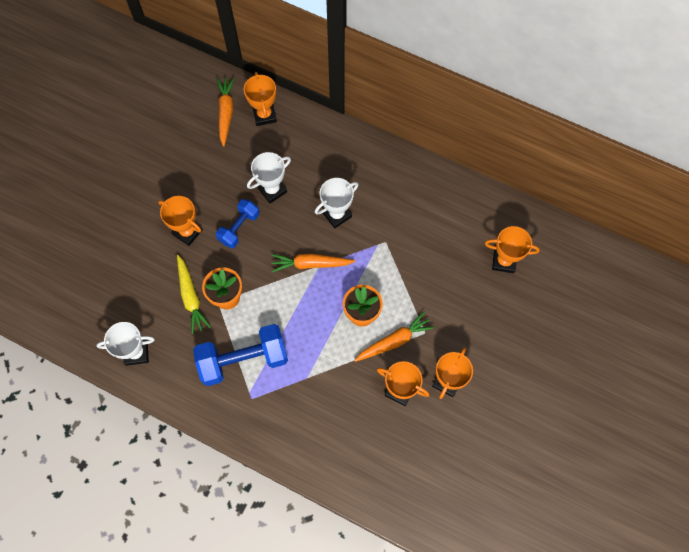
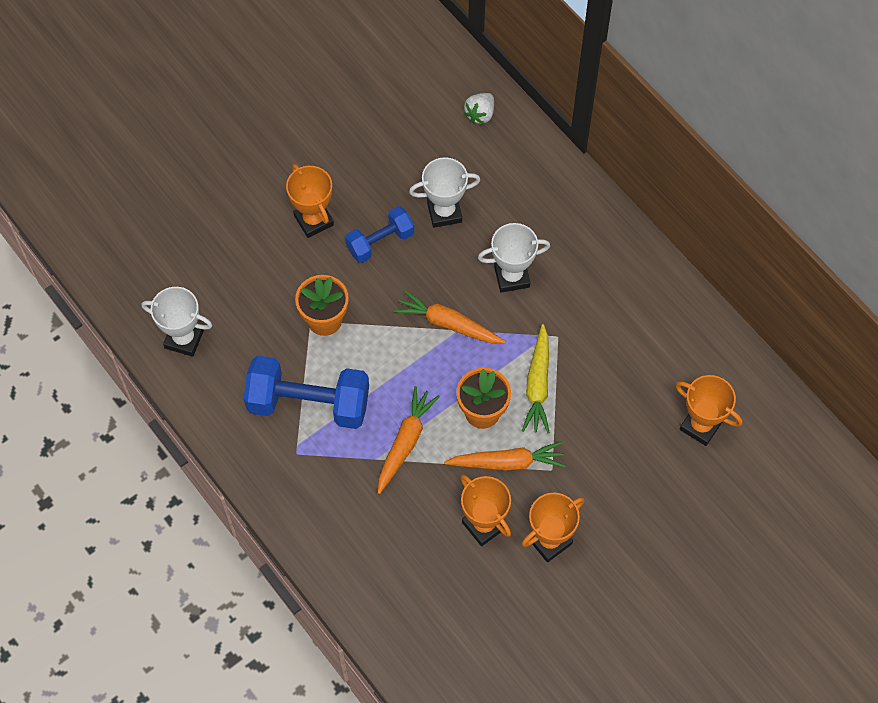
camera: 25 degrees right, 5 degrees down
(191, 297) = (280, 300): yellow carrot -> yellow carrot (538, 385)
(226, 113) = (432, 91): orange carrot -> orange carrot (405, 442)
(264, 115) = (480, 114): orange trophy -> white strawberry

